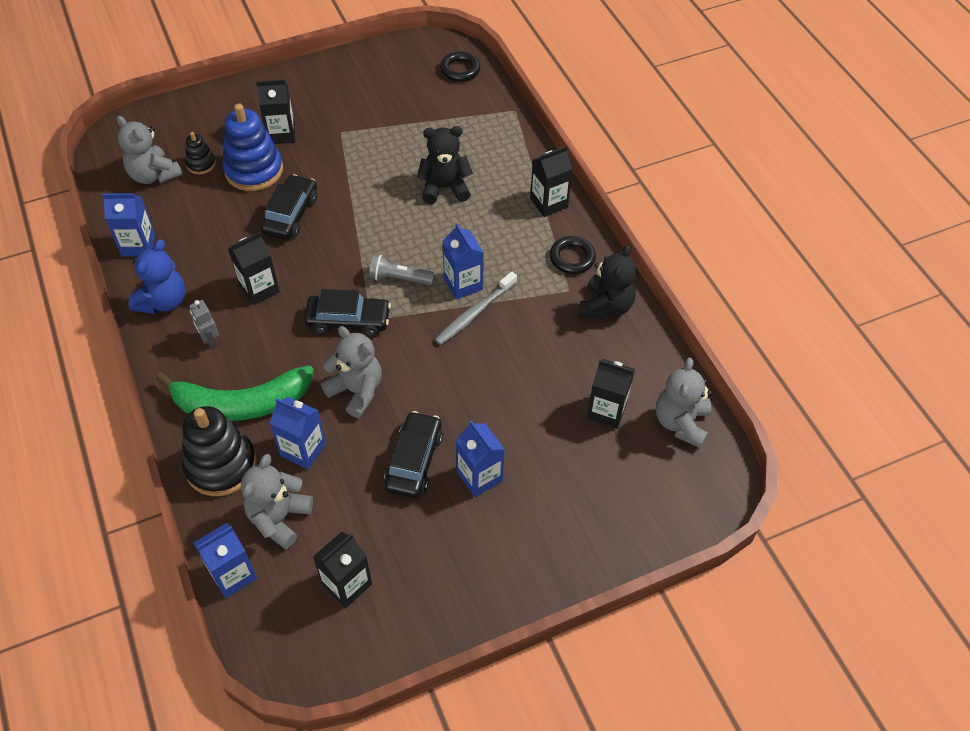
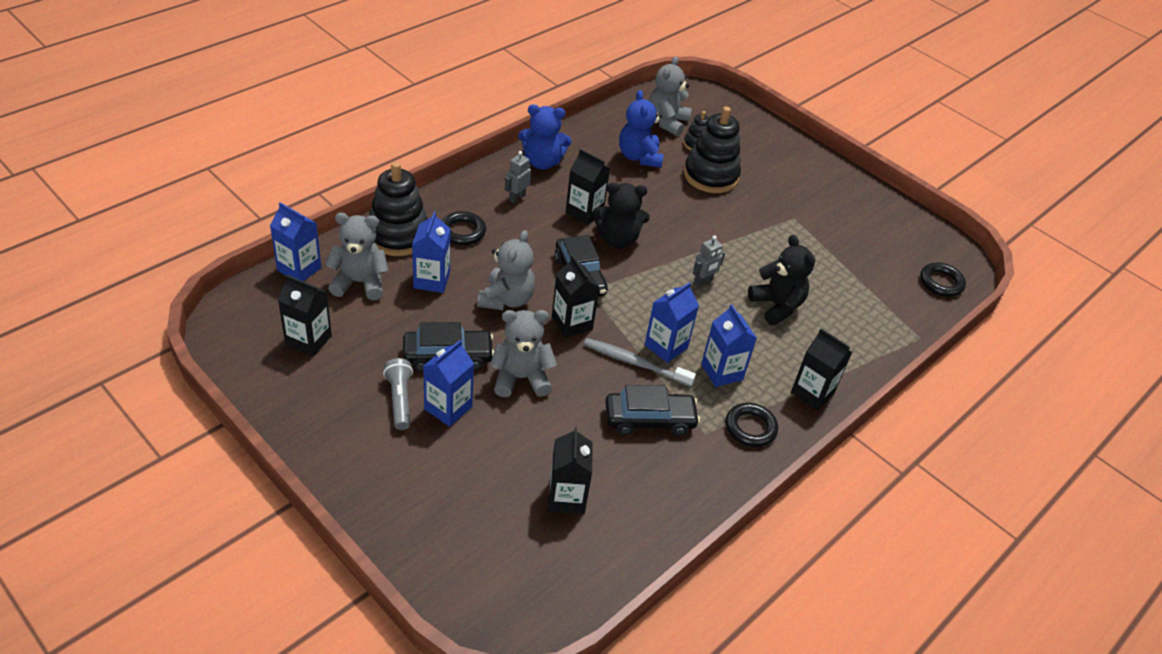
camera: 65 degrees right, 10 degrees down
(138, 245) = (590, 134): blue carton -> blue carton (722, 372)
(197, 216) = (639, 157): none -> blue teddy bear
(241, 403) = (463, 231): green banana -> black ring
(254, 170) = (710, 176): blue stacking toy -> black stacking toy
(281, 134) = (763, 181): black carton -> black carton (572, 323)
(291, 215) = (676, 210): black car -> black car (649, 420)
(395, 228) = (703, 282): none -> grey robot
(399, 278) = (646, 299): grey flashlight -> grey flashlight (400, 400)
(605, 306) = (702, 471): black teddy bear -> black teddy bear (617, 239)
(681, 423) = (581, 571): grey teddy bear -> grey teddy bear (521, 378)

